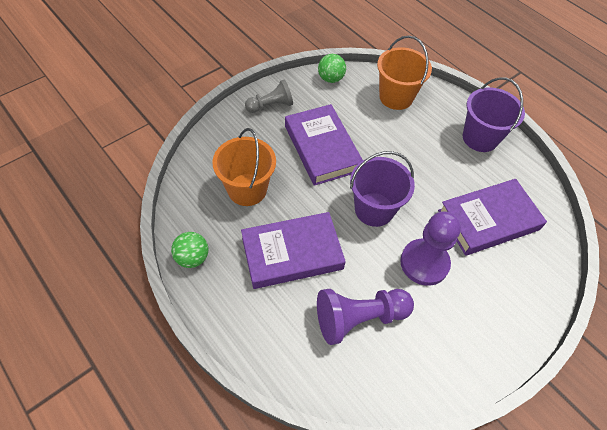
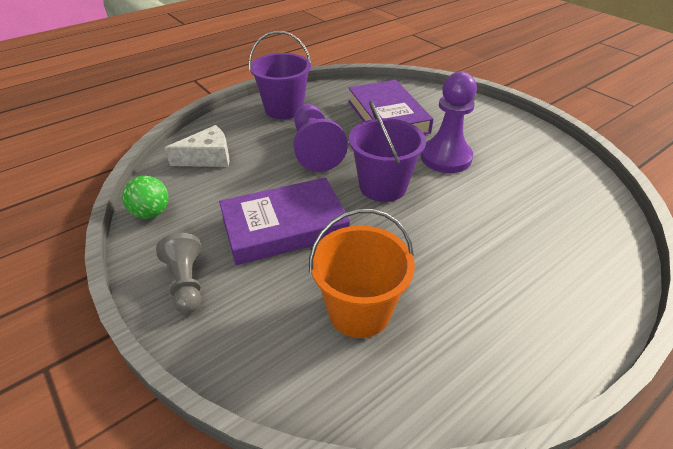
camera: 85 degrees left, 15 degrees down
(192, 258) = (499, 382): green ball -> none
(292, 253) = (460, 259): purple book -> none
(359, 318) = (526, 206): purple pawn -> purple pawn (315, 149)
(396, 97) = (208, 157): orange bucket -> white cheese

